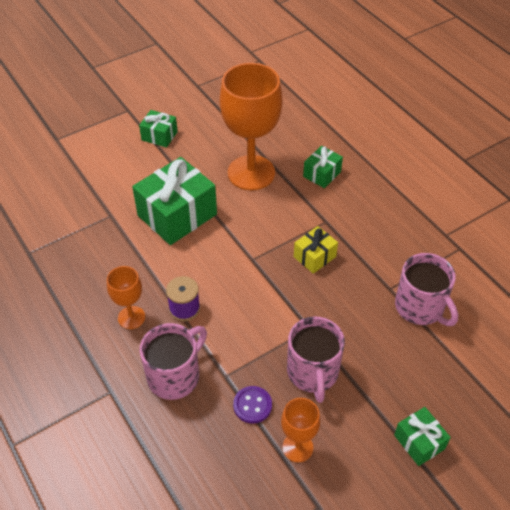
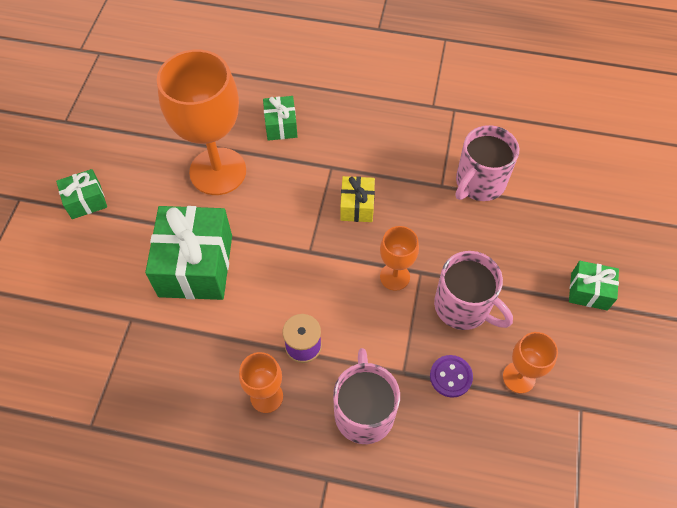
camera: 45 degrees left, 10 degrees up
(288, 317) = (394, 277): none -> orange goblet
(420, 307) = (479, 183): pink mug -> pink mug turned 120 degrees clockwise

